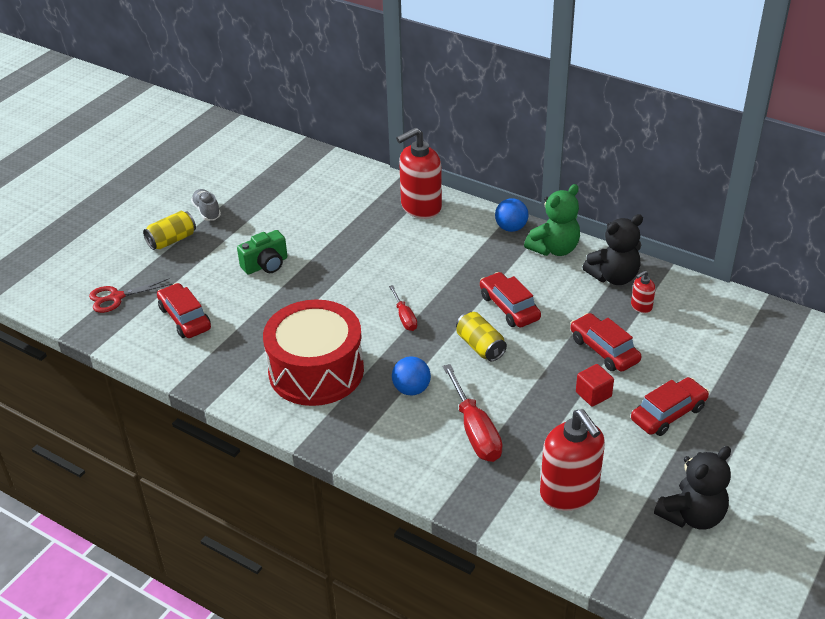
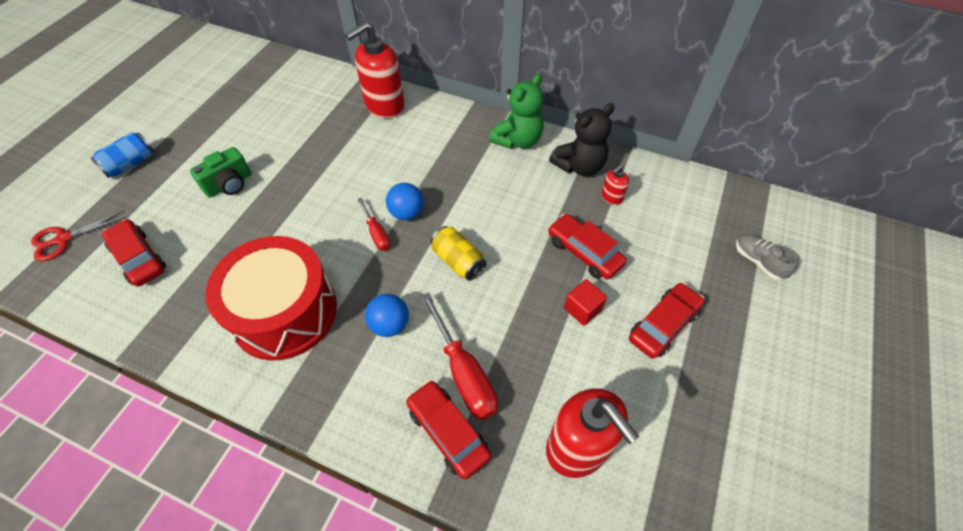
camera: 10 degrees left, 15 degrees up
(172, 240) = (130, 164): yellow can -> blue can
(207, 211) = (169, 128): grey shoe -> grey shoe (758, 261)
(509, 307) = (482, 211): red car -> red car (448, 432)
(511, 228) = (473, 121): blue ball -> blue ball (407, 213)
(692, 515) = (716, 462): black teddy bear -> none

